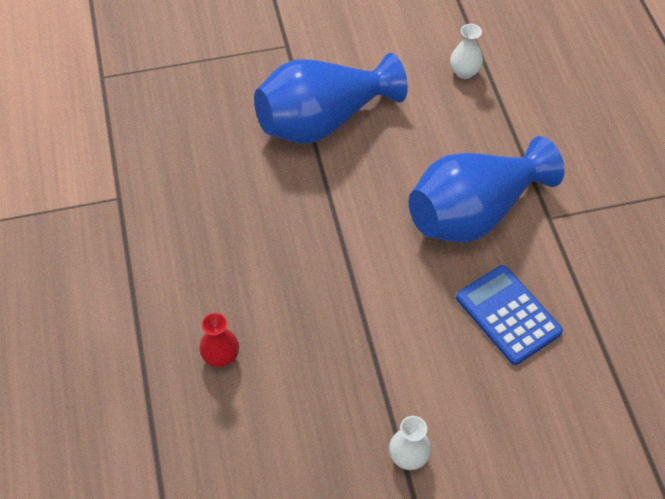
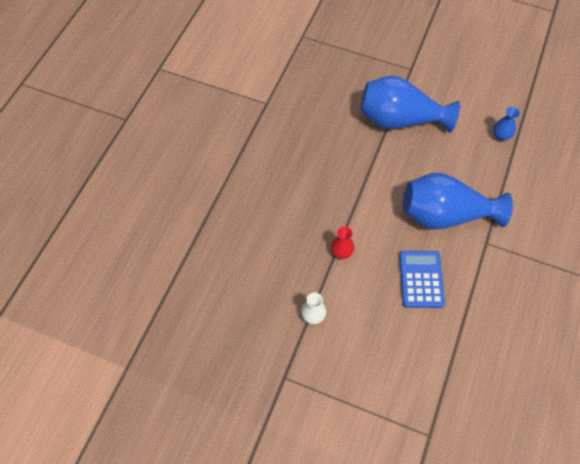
camera: 35 degrees right, 5 degrees up
(221, 356) = (258, 210): red vase -> red vase (341, 252)
(464, 72) = (501, 136): white vase -> blue vase

